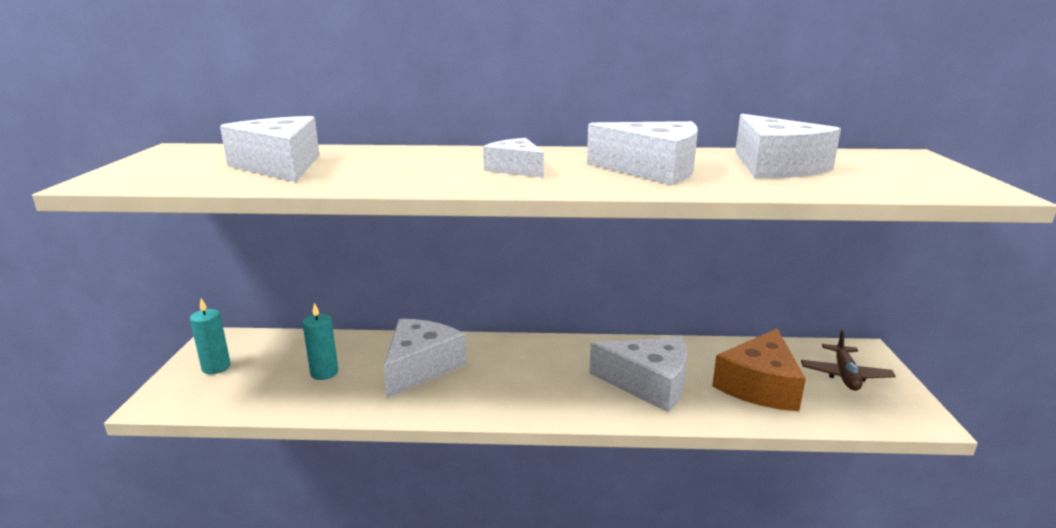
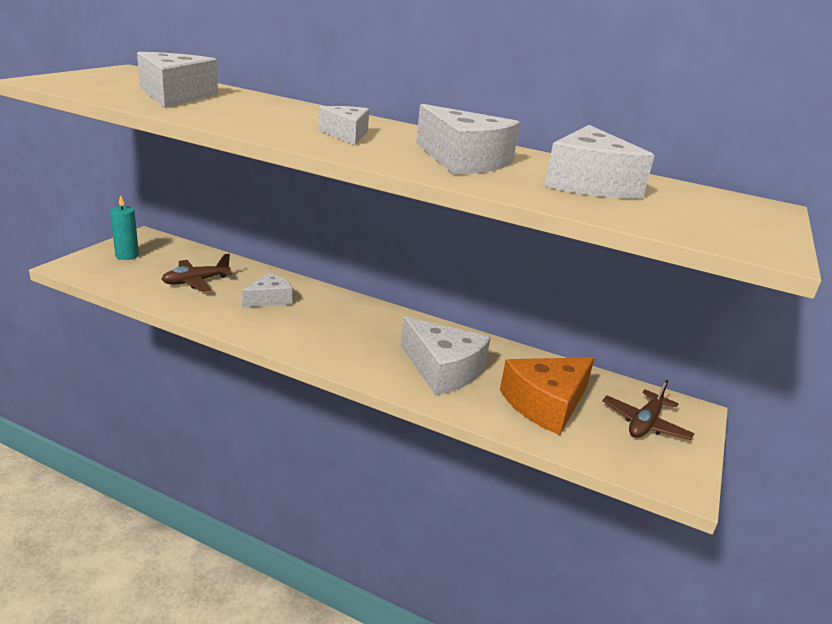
camera: 20 degrees right, 5 degrees up
(324, 373) = (196, 281): turquoise candle -> brown plane
(421, 367) = (269, 299): white cheese -> white cheese, size x0.60

